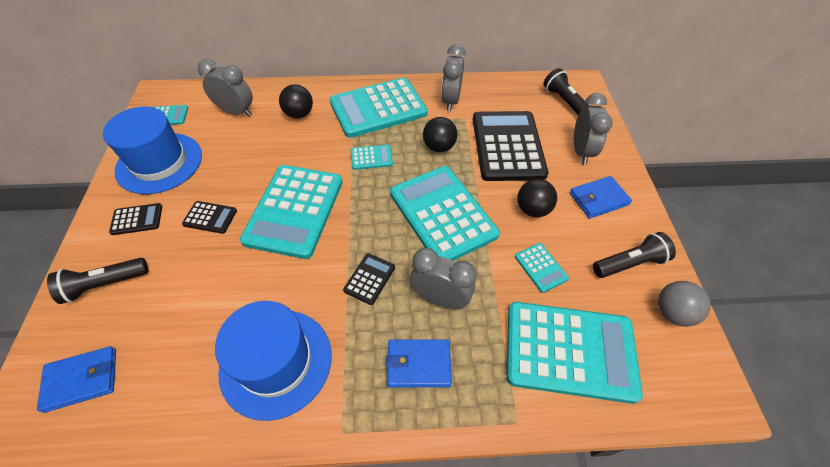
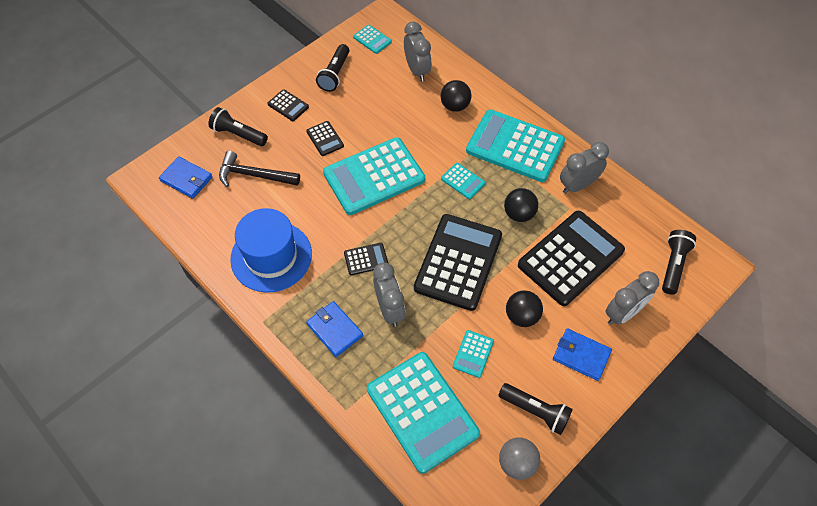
camera: 50 degrees right, 5 degrees up
(159, 163) = (335, 74): blue hat -> black flashlight
(167, 306) = (254, 175): none -> black hammer
(442, 214) = (458, 262): turquoise calculator -> black calculator

